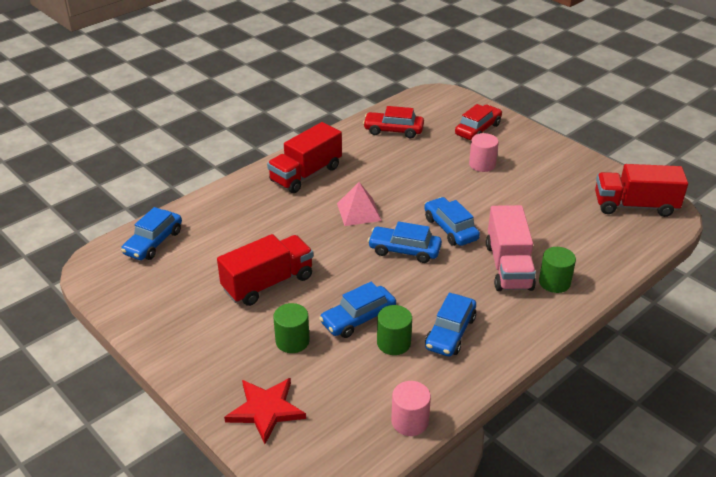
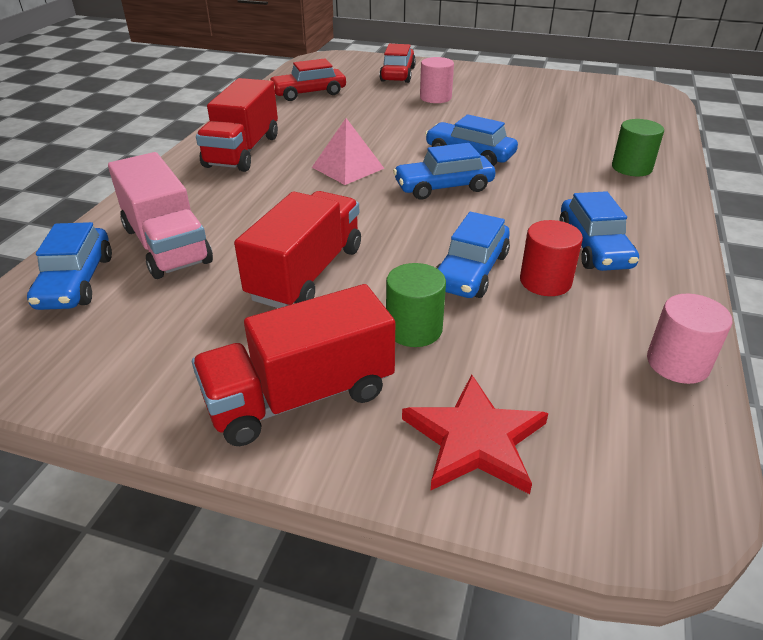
camera: 30 degrees left, 0 degrees up
(393, 343) = (545, 281): green cylinder -> red cylinder
(508, 266) = (570, 168): pink truck -> pink truck (166, 245)
(635, 206) = (614, 93): red truck -> red truck (300, 397)

